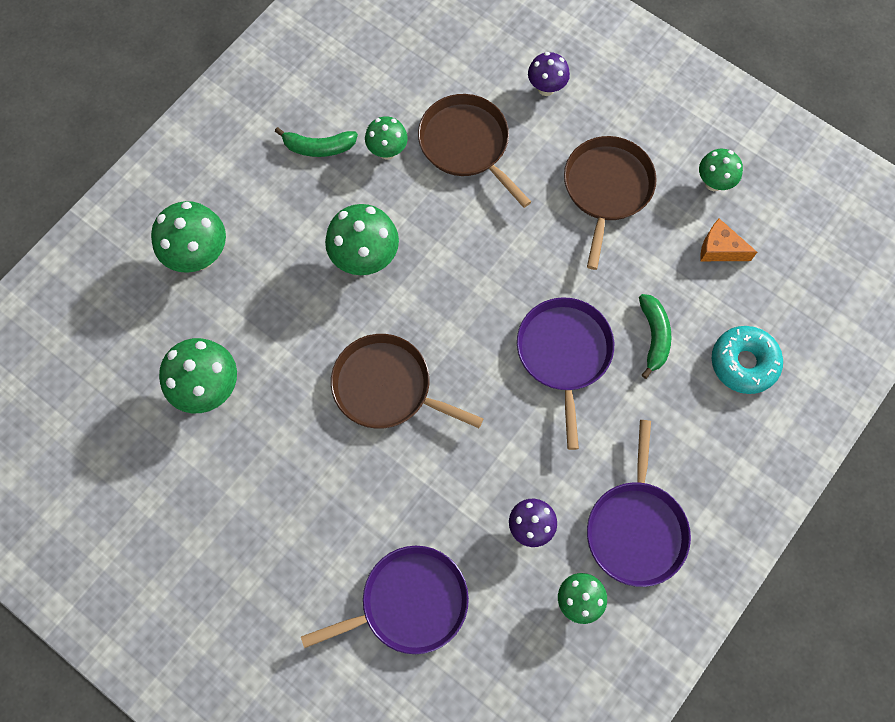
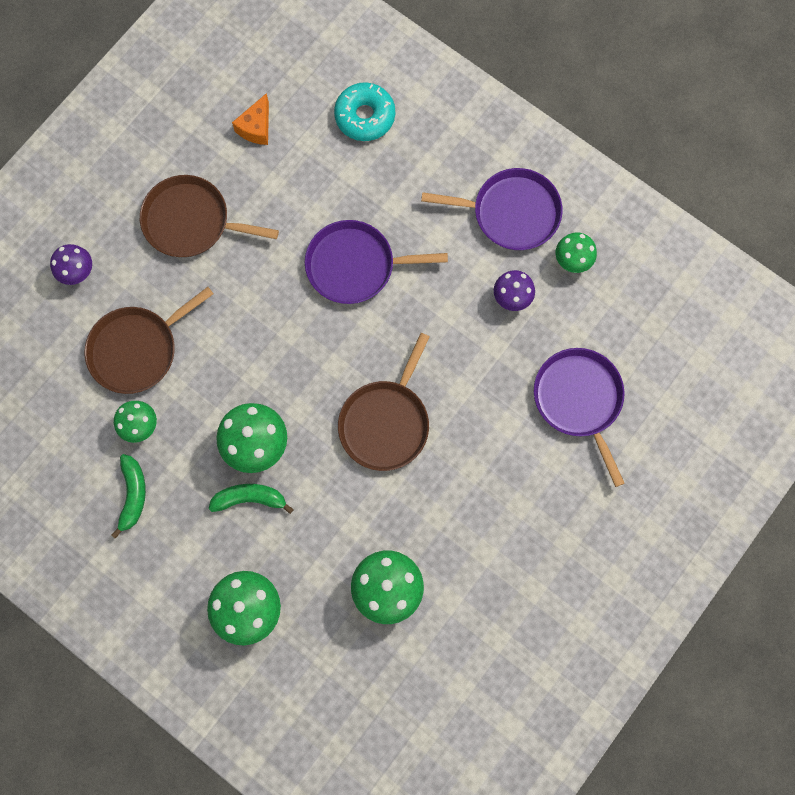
camera: 90 degrees left, 5 degrees up
(654, 336) = (339, 188): green banana -> green banana (250, 498)
(713, 183) = (189, 127): green mushroom -> none

